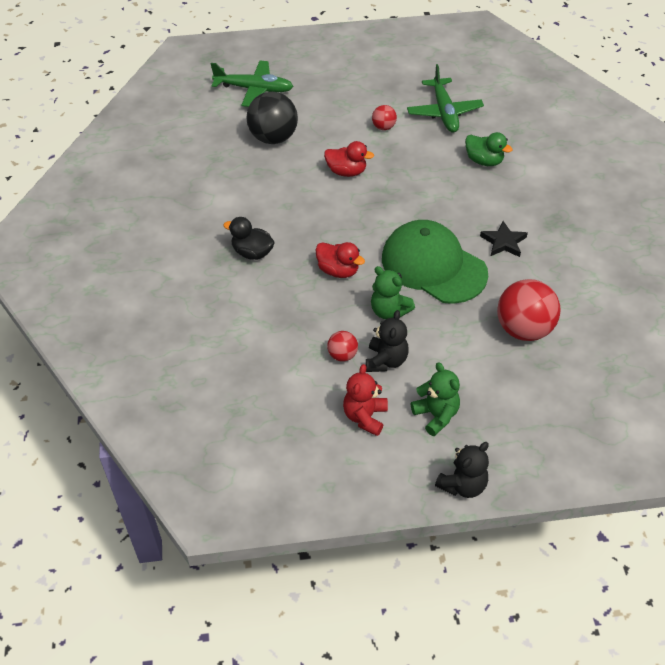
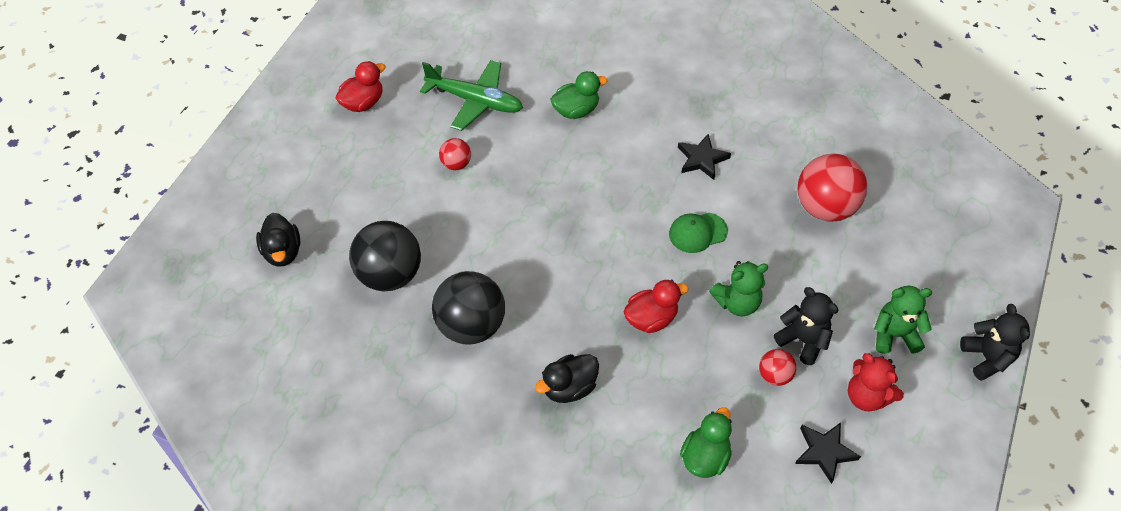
camera: 60 degrees left, 5 degrees up
(247, 342) = (705, 457): none -> green duck
(254, 89) = (282, 252): green plane -> black duck
(264, 188) = (471, 326): none -> black ball
(298, 408) = (824, 452): none -> black star
(346, 172) = (502, 234): red duck -> red duck (363, 103)
(433, 266) = (697, 232): green cap -> green cap, size x0.45

